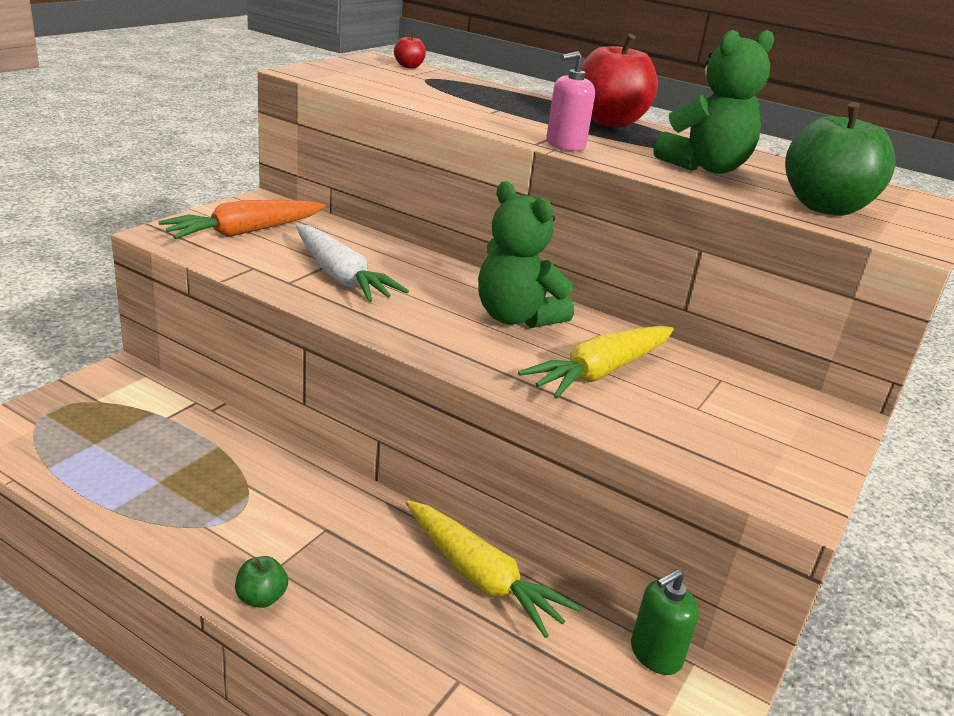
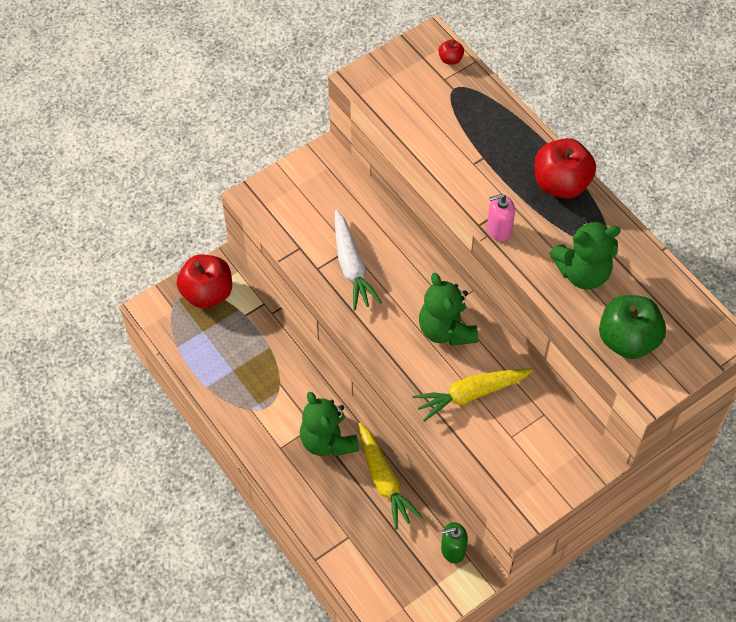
camera: 25 degrees right, 30 degrees up
(97, 402) = (207, 293): none -> red apple
(244, 232) = (304, 200): orange carrot -> none
(261, 598) = (269, 465): green apple -> none
(359, 543) = (328, 441): none -> green teddy bear

